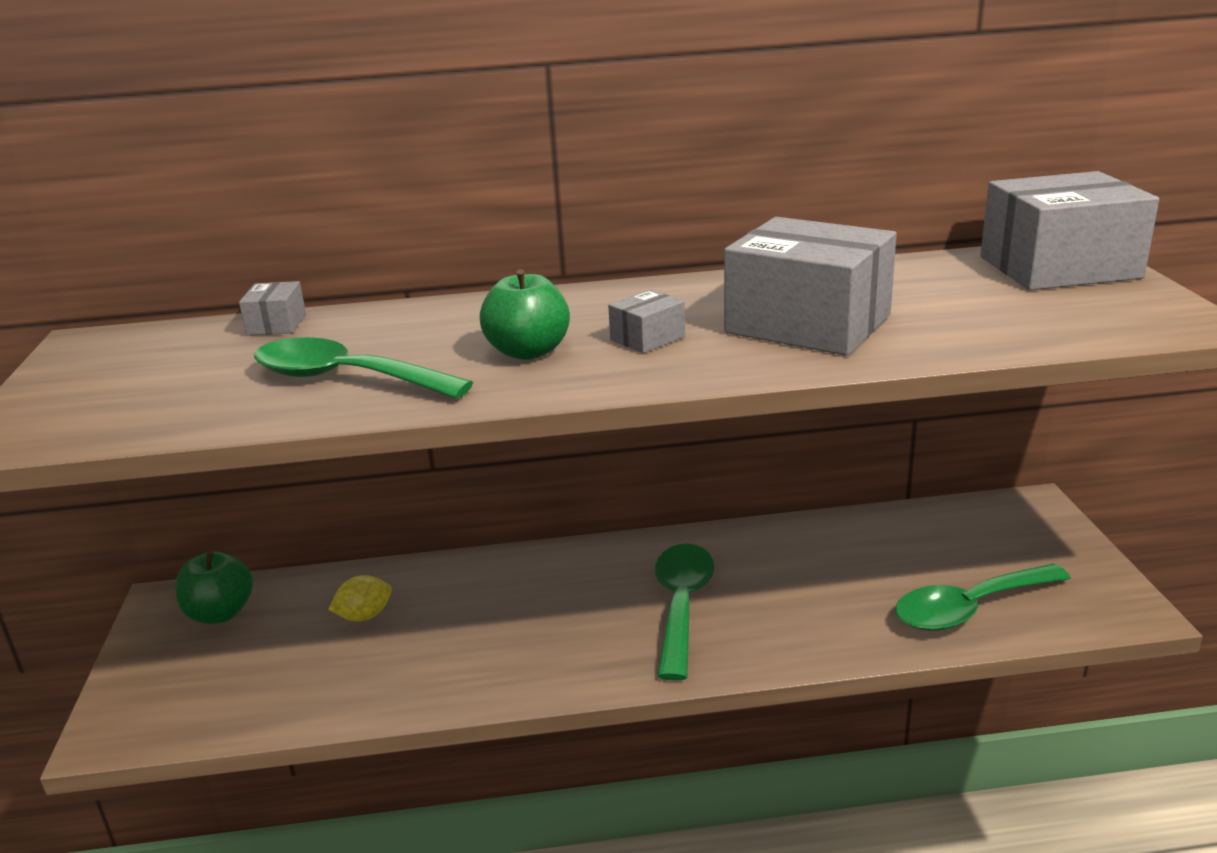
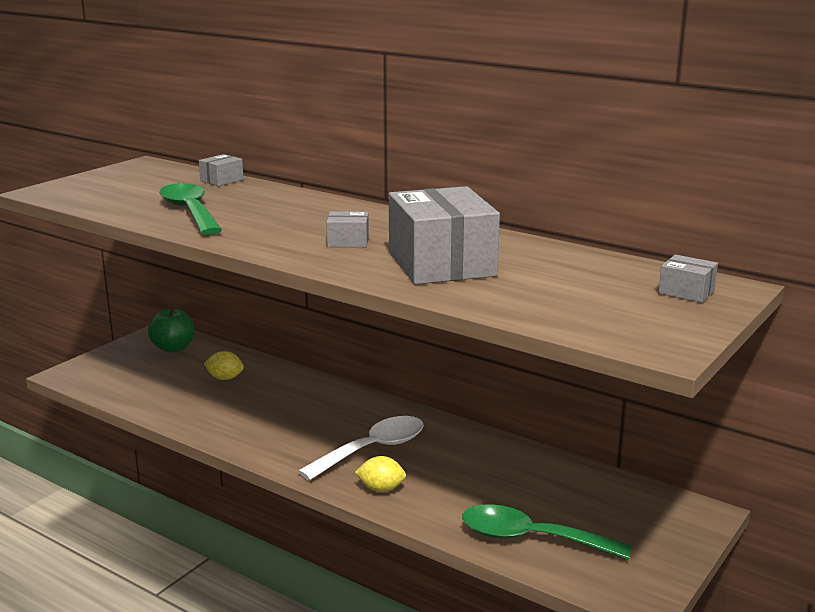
camera: 40 degrees right, 5 degrees down
(528, 352) = (283, 228): green apple -> none
(681, 605) = (372, 450): green spoon -> white spoon
(764, 643) = (381, 489): none -> yellow lemon
(1059, 267) = (686, 292): grey box -> grey box, size x0.43

